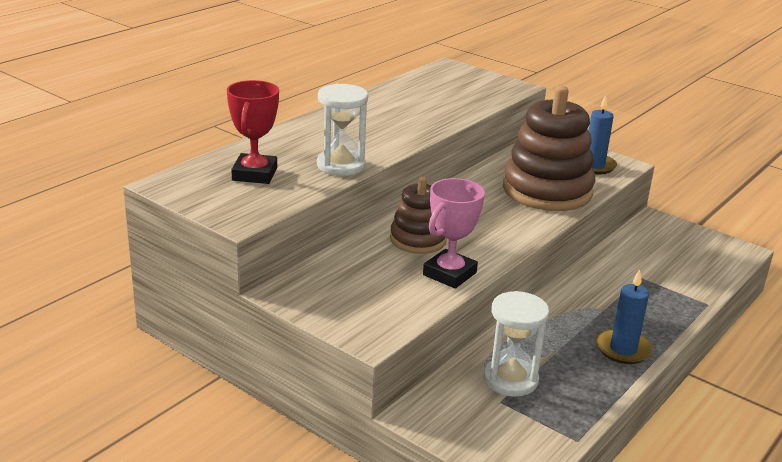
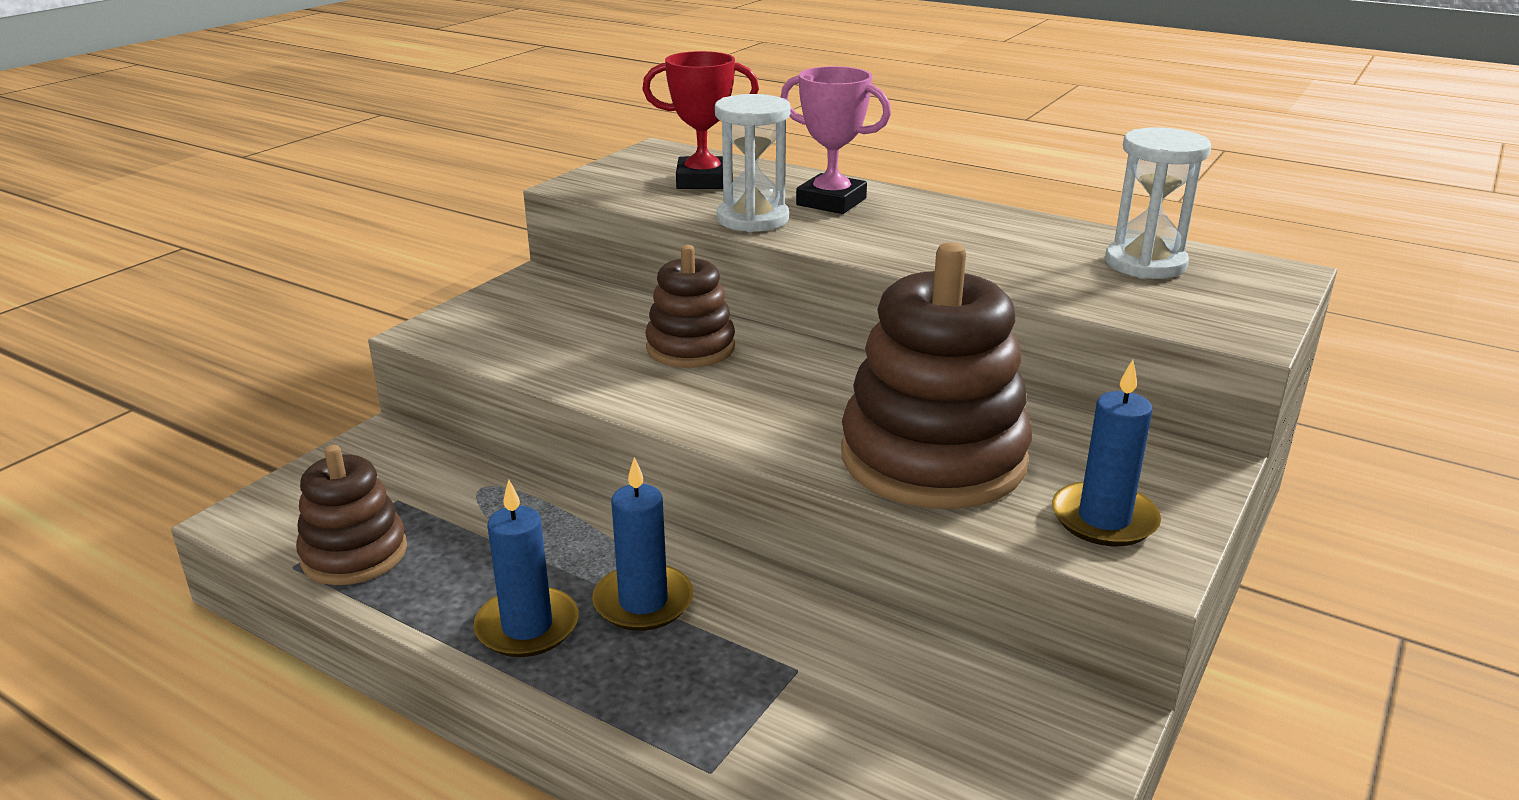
camera: 85 degrees right, 0 degrees up
(449, 274) = (591, 374): pink trophy -> pink trophy (831, 202)
(510, 379) = (447, 507): white hourglass -> white hourglass (1145, 264)
(563, 415) = (354, 554): none -> brown stacking toy
(598, 313) = (643, 602): none -> blue candle

